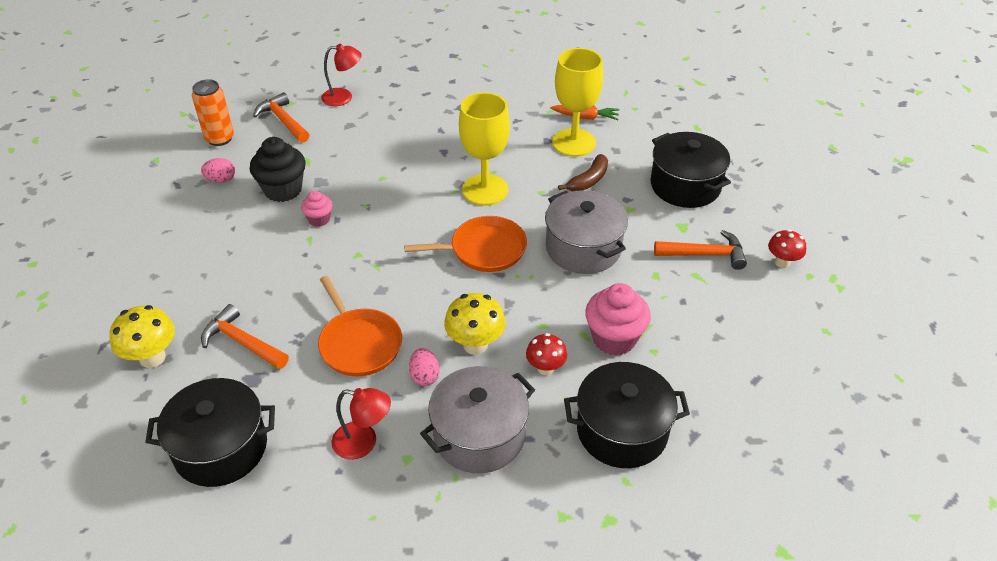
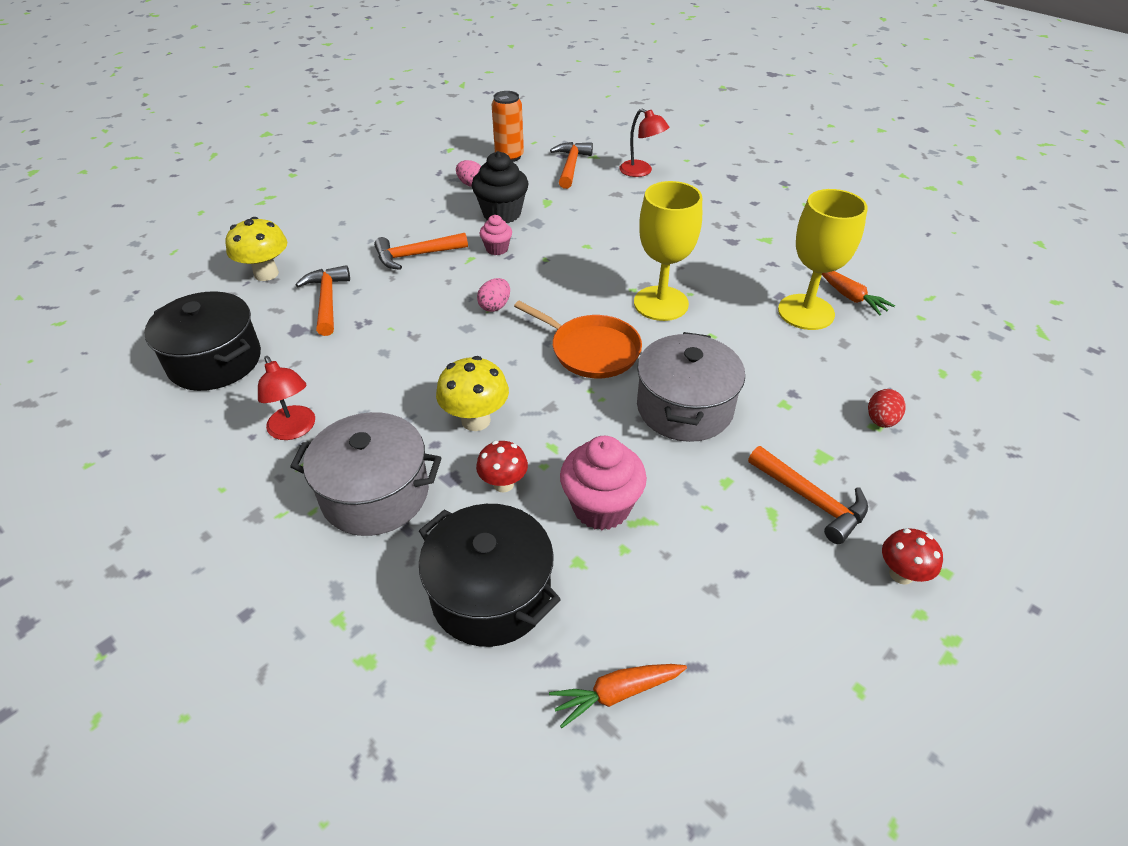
camera: 45 degrees right, 0 degrees up
(262, 263) = (415, 255): none -> orange hammer
(359, 343) = (395, 355): orange pan -> none
(424, 376) = (404, 415): pink egg -> pink egg (495, 306)
(588, 180) = (775, 353): brown banana -> none
(685, 186) = (881, 420): black pot -> red egg
(740, 422) = (616, 693): none -> orange carrot

